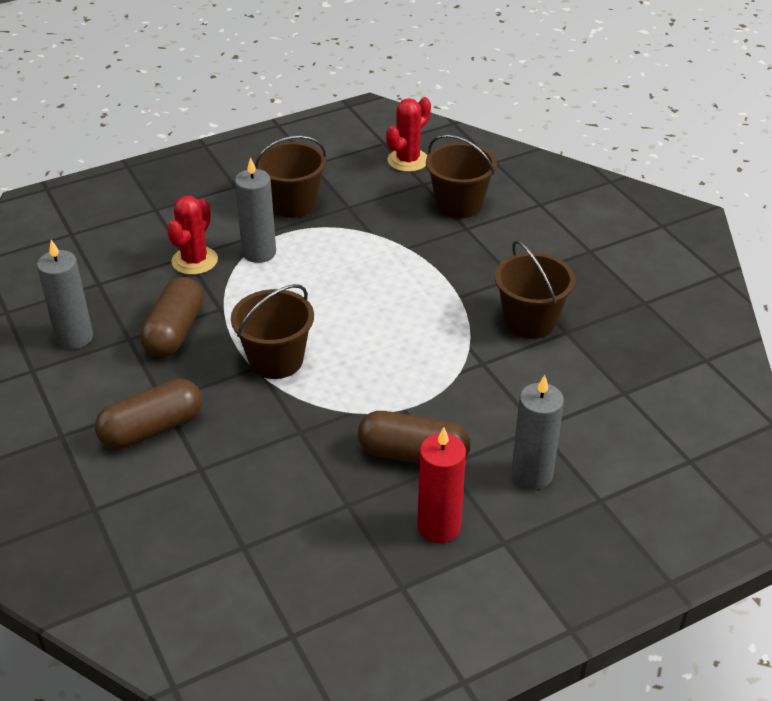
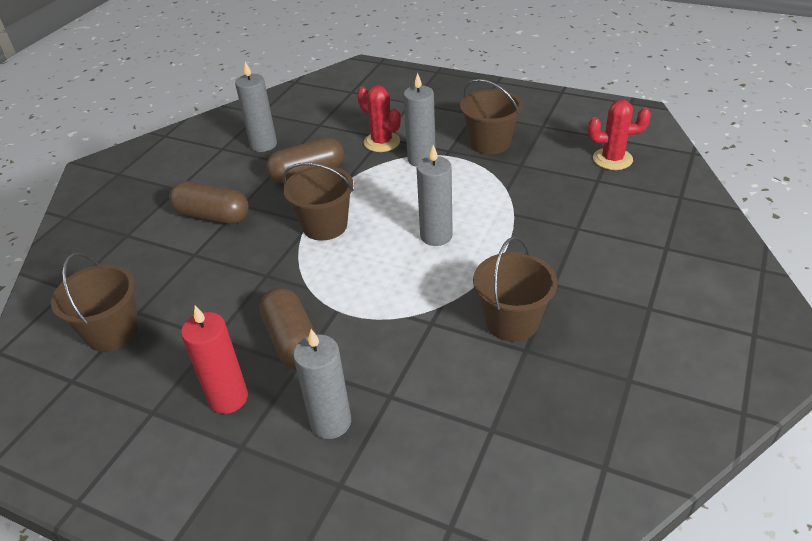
camera: 55 degrees right, 0 degrees up
(194, 261) = (382, 142): red cactus -> red cactus turned 60 degrees clockwise
(380, 303) = (436, 236): none -> grey candle
(459, 204) = (599, 209): brown bucket -> brown bucket (112, 332)

